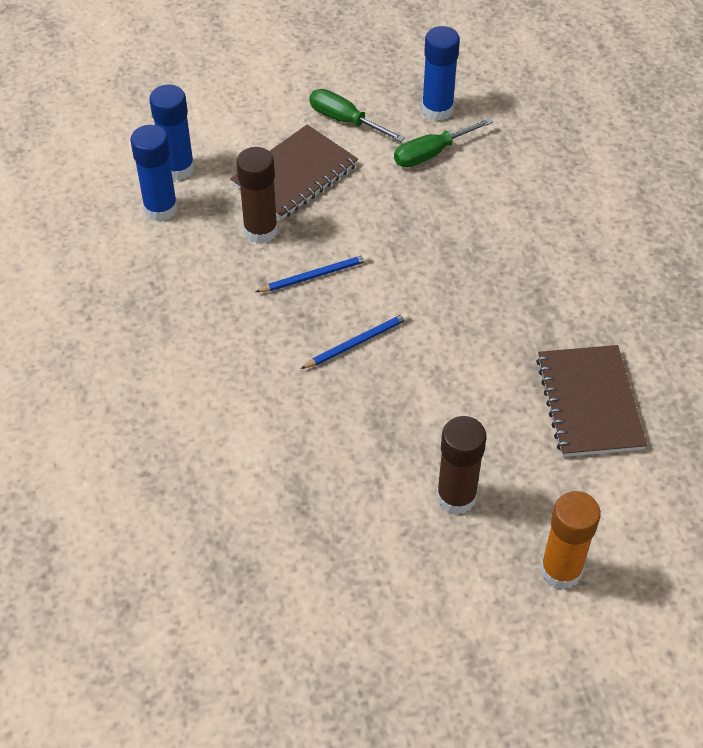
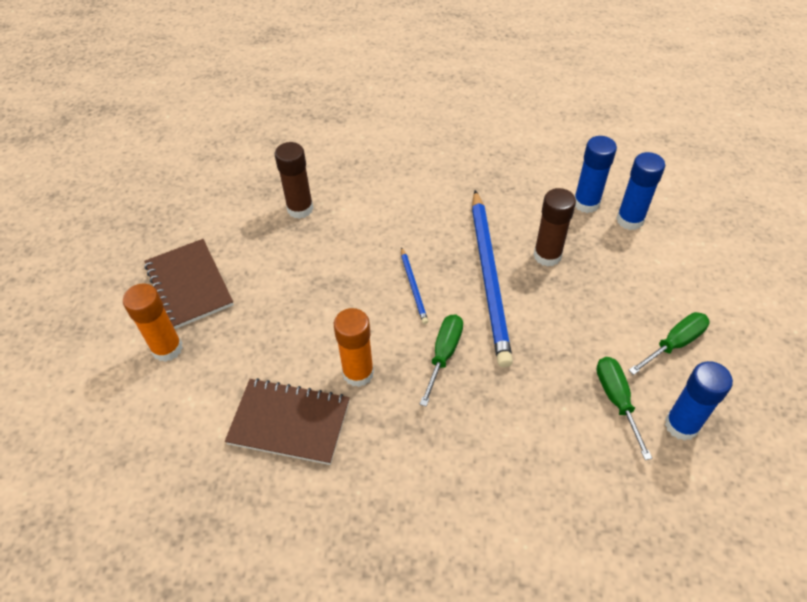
camera: 110 degrees right, 0 degrees up
(295, 175) = (607, 291): brown notebook -> brown notebook (189, 285)
(315, 276) = (489, 278): blue pencil -> blue pencil, size x2.28
(440, 292) = (443, 355): none -> green screwdriver
(456, 497) = (255, 307): brown glue stick -> brown glue stick (300, 209)
(499, 361) = (358, 373): none -> orange glue stick

